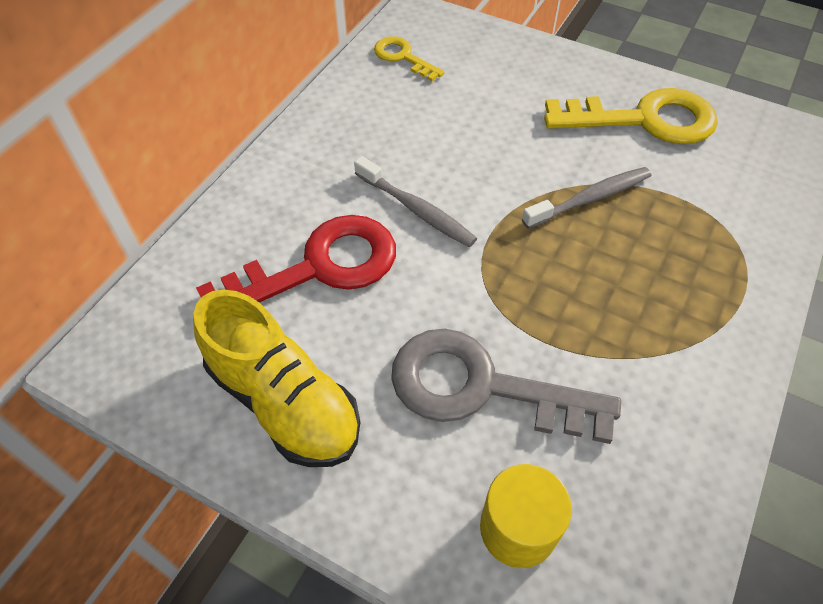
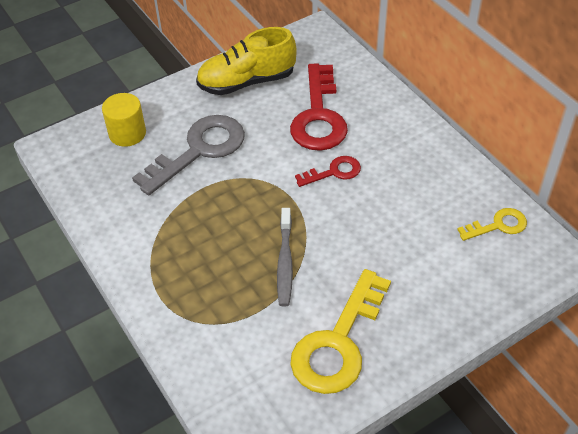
camera: 120 degrees right, 5 degrees down
(416, 210) = (334, 172): grey toothbrush -> red key

